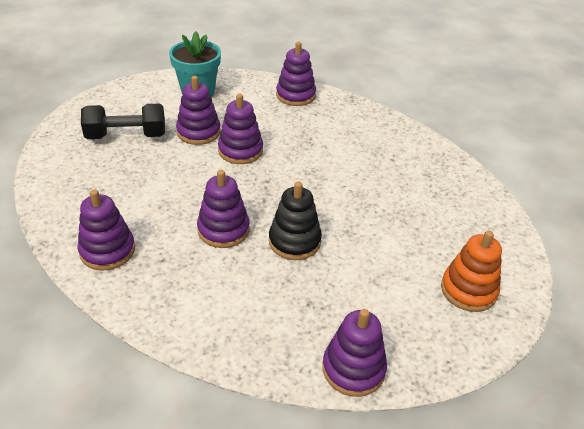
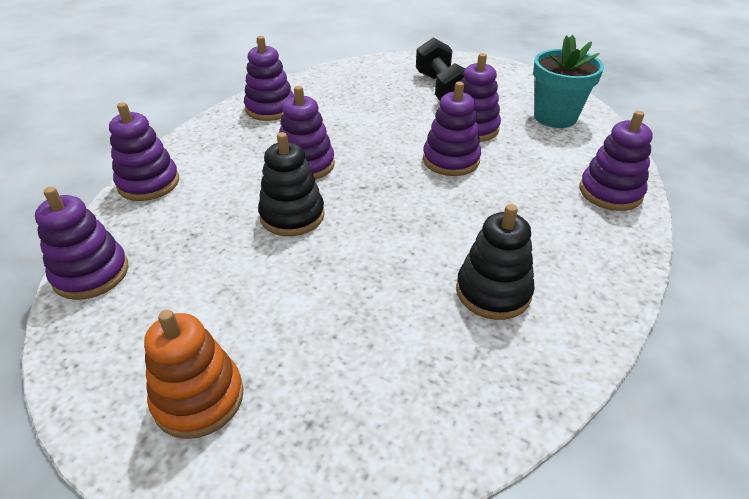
camera: 85 degrees right, 0 degrees up
(223, 343) = (148, 183): none -> purple stacking toy
(381, 159) = (493, 292): none -> black stacking toy

